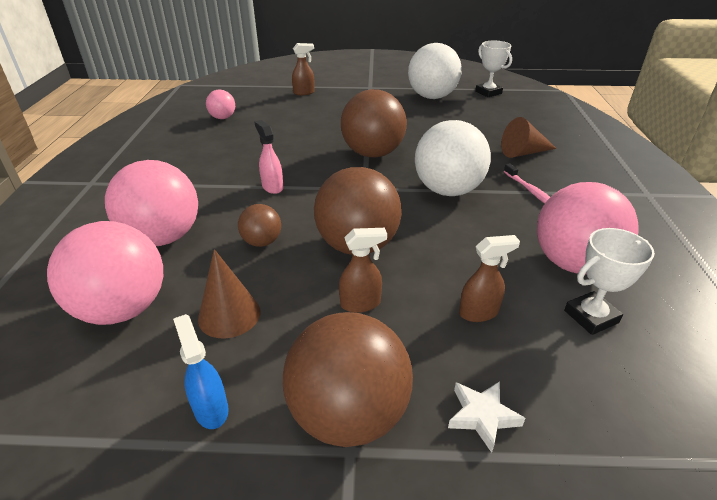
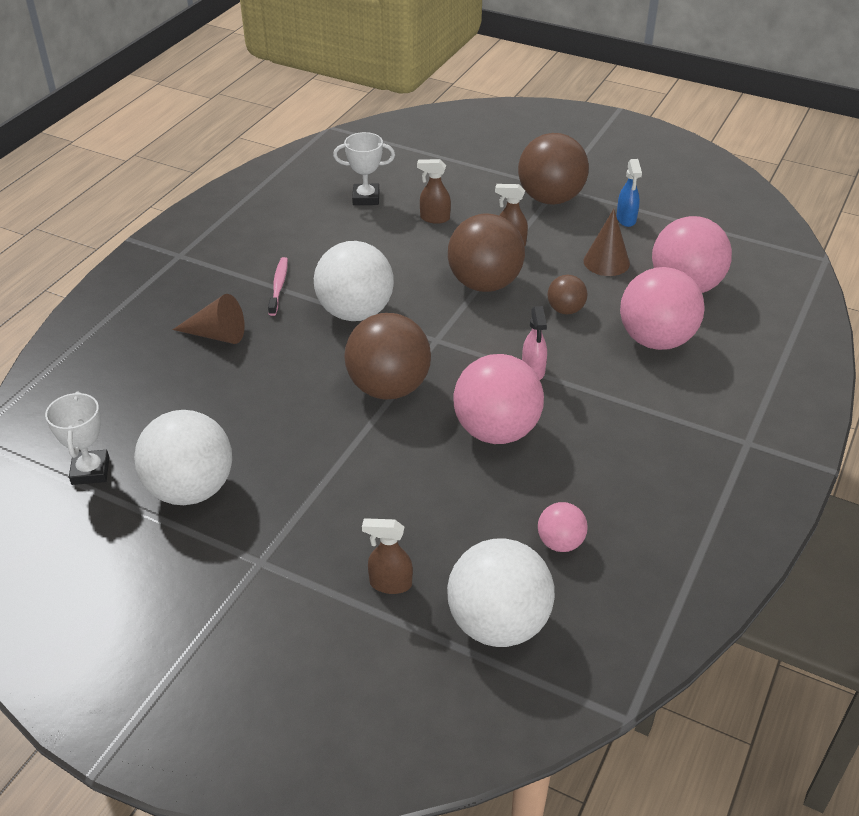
camera: 155 degrees left, 5 degrees up
(246, 93) = (498, 624): none -> white ball
(482, 416) = (480, 181): white star -> none
(573, 263) = (332, 226): pink ball -> pink ball (496, 431)

